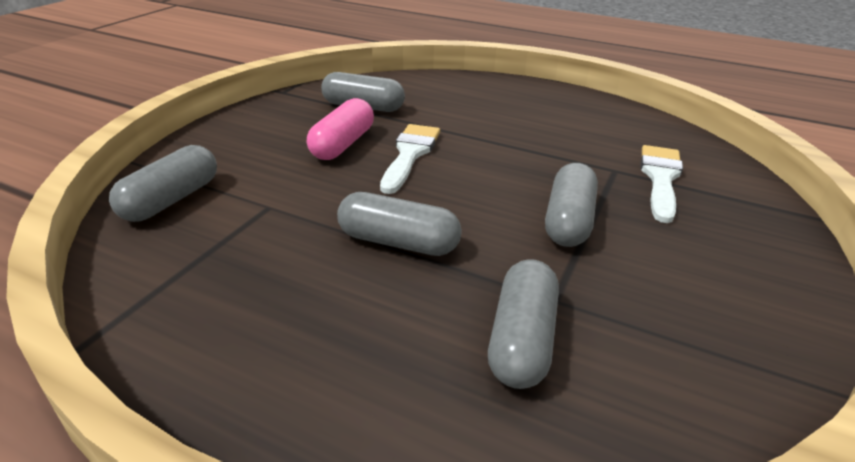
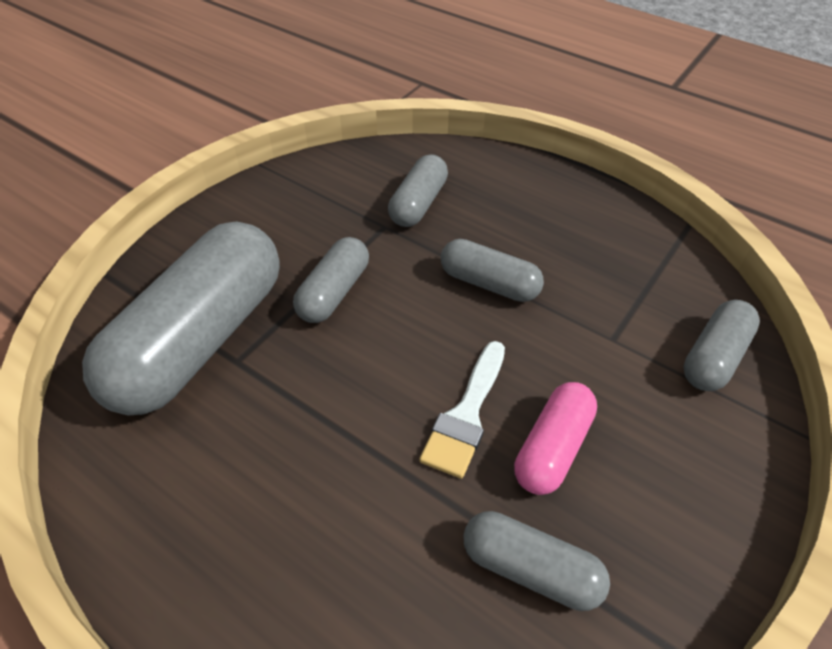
camera: 170 degrees left, 15 degrees up
(660, 179) = (200, 339): white brush -> grey capsule

